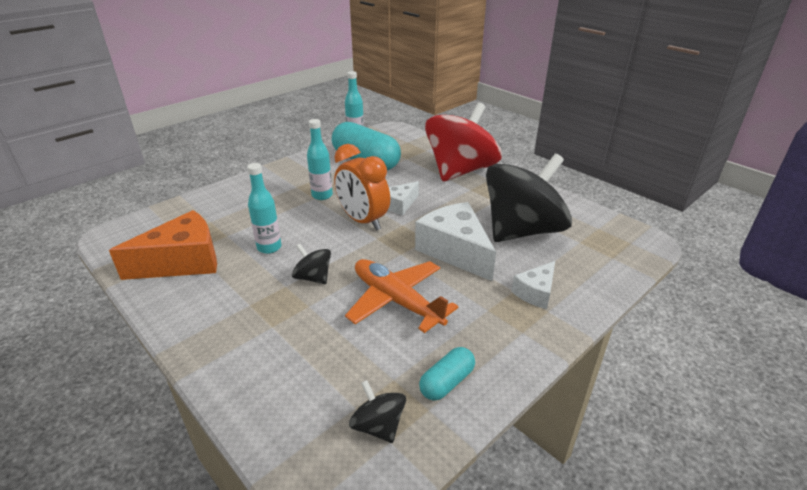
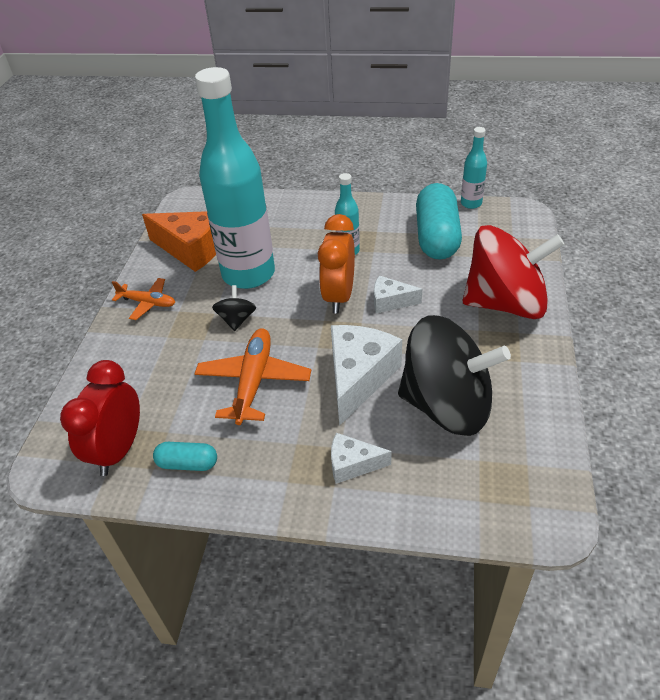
camera: 55 degrees right, 10 degrees up
(207, 319) = (148, 303): none -> orange plane
(269, 247) = (248, 274): turquoise bottle -> turquoise bottle, size x2.31
(378, 426) = (119, 450): black spinning top -> red clock

